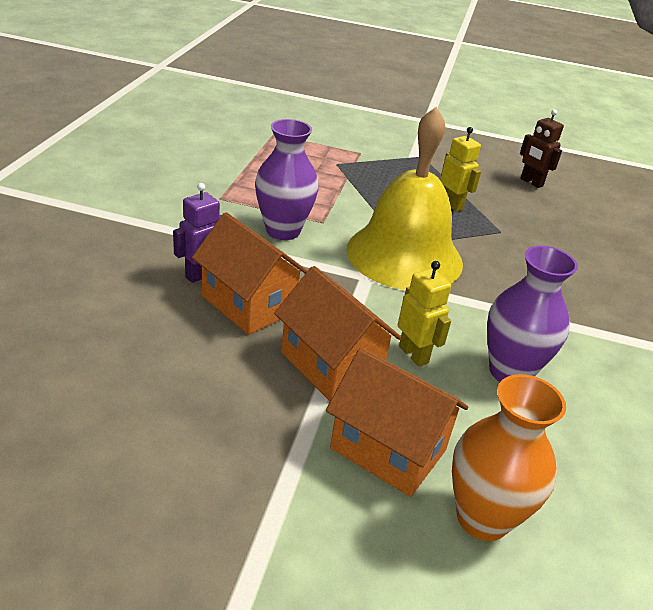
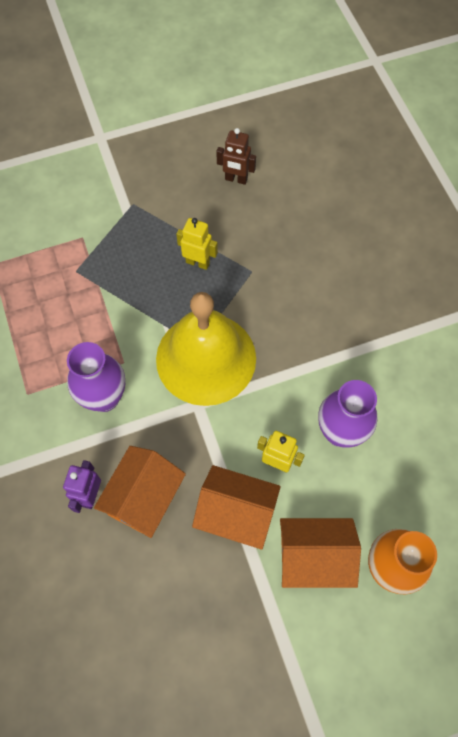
camera: 30 degrees left, 30 degrees up
(248, 304) = (144, 499): orange house -> orange house turned 75 degrees counterclockwise

